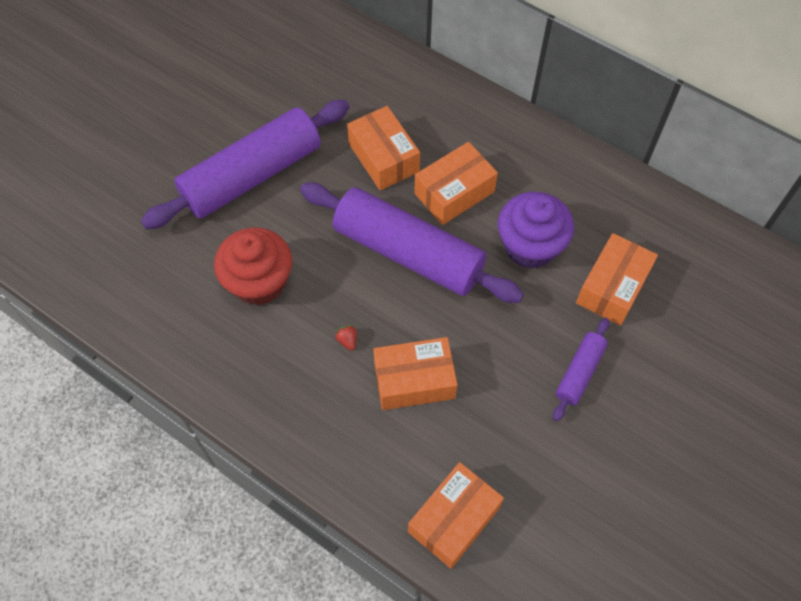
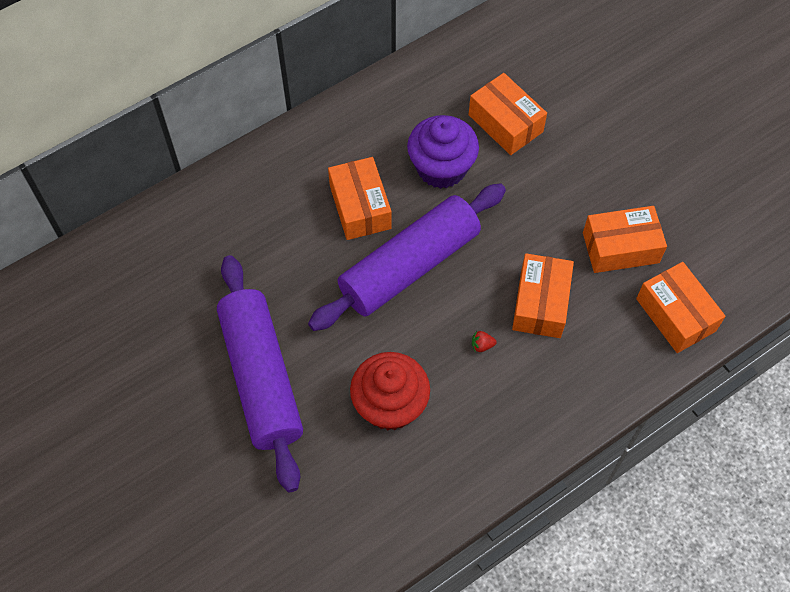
camera: 70 degrees left, 0 degrees up
(383, 158) = (294, 253): orange box -> orange box (620, 247)
(579, 372) = (575, 177): purple rolling pin -> none

